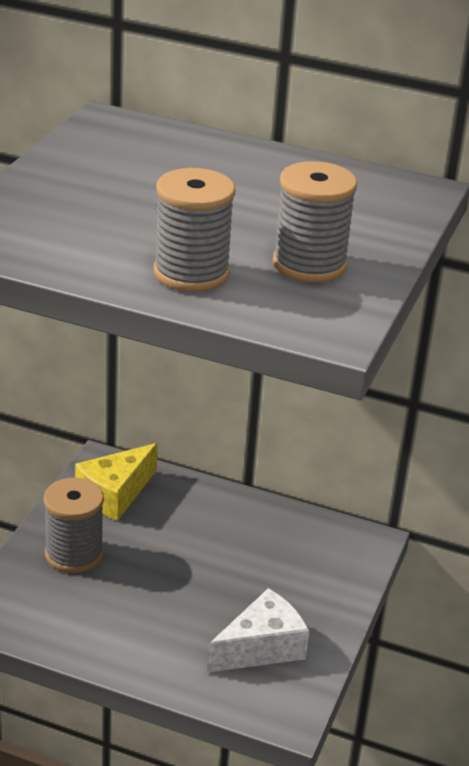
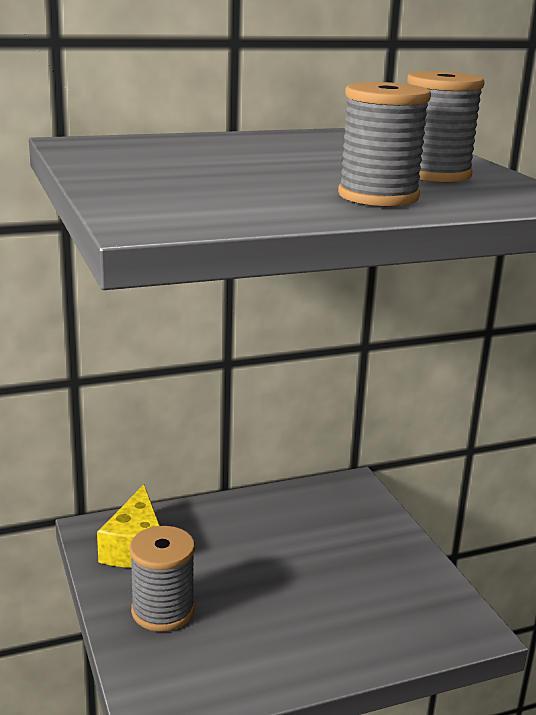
camera: 40 degrees left, 10 degrees down
(261, 648) = (393, 594): white cheese -> none

